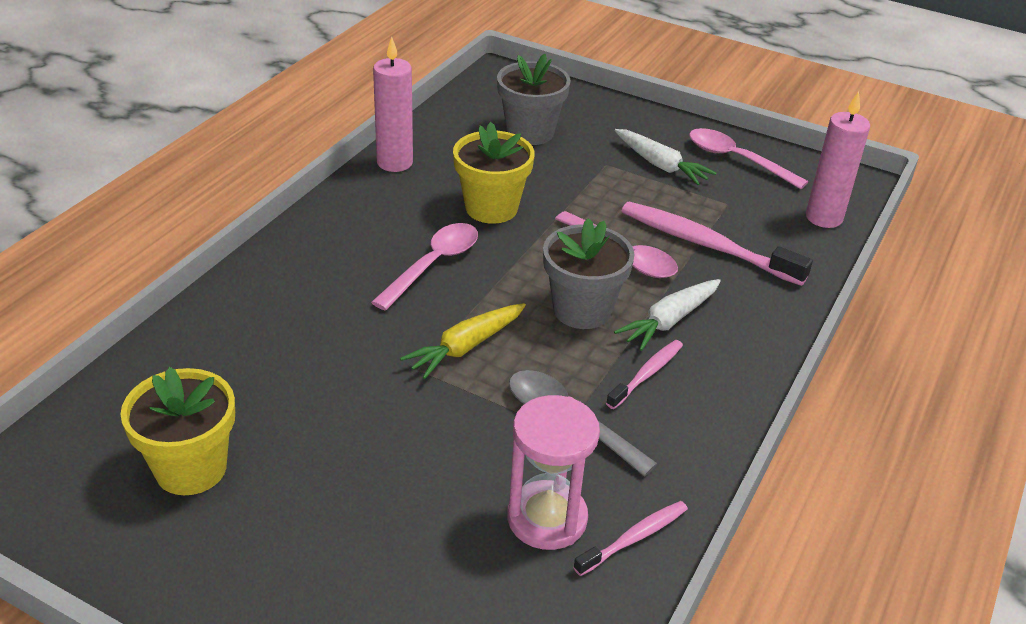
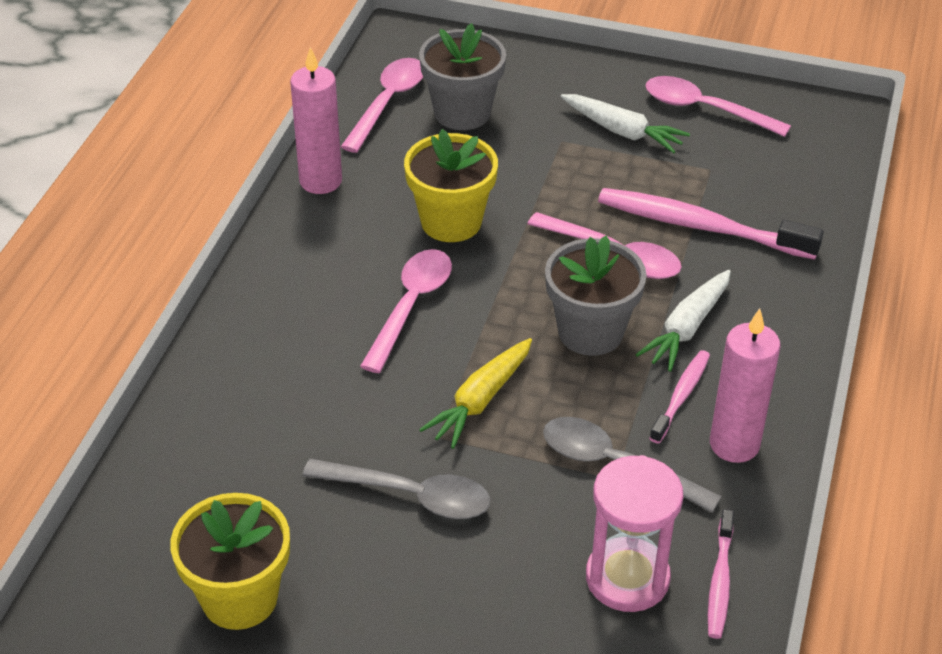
camera: 10 degrees left, 5 degrees up
(375, 412) = (410, 495): none -> grey spoon
(471, 117) = (387, 103): none -> pink spoon
(634, 538) = (720, 581): pink toothbrush -> pink toothbrush turned 150 degrees clockwise
(824, 218) = (818, 169): pink candle -> pink candle (734, 444)

